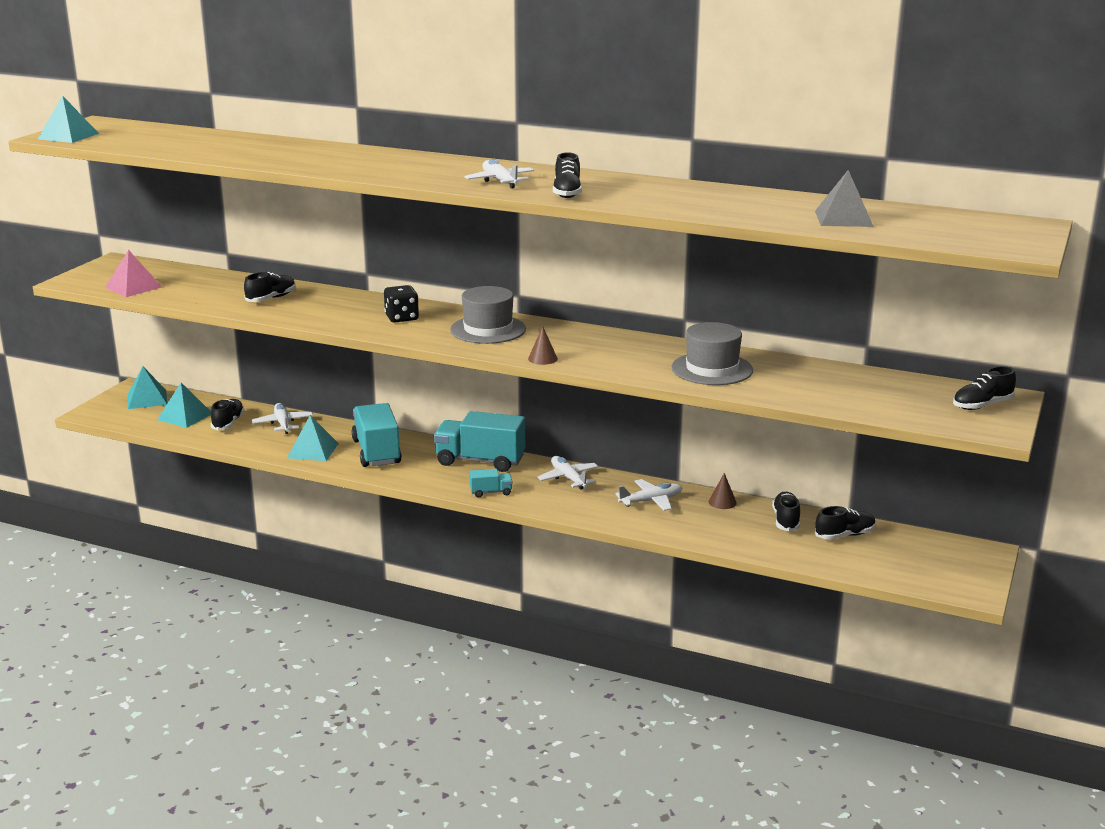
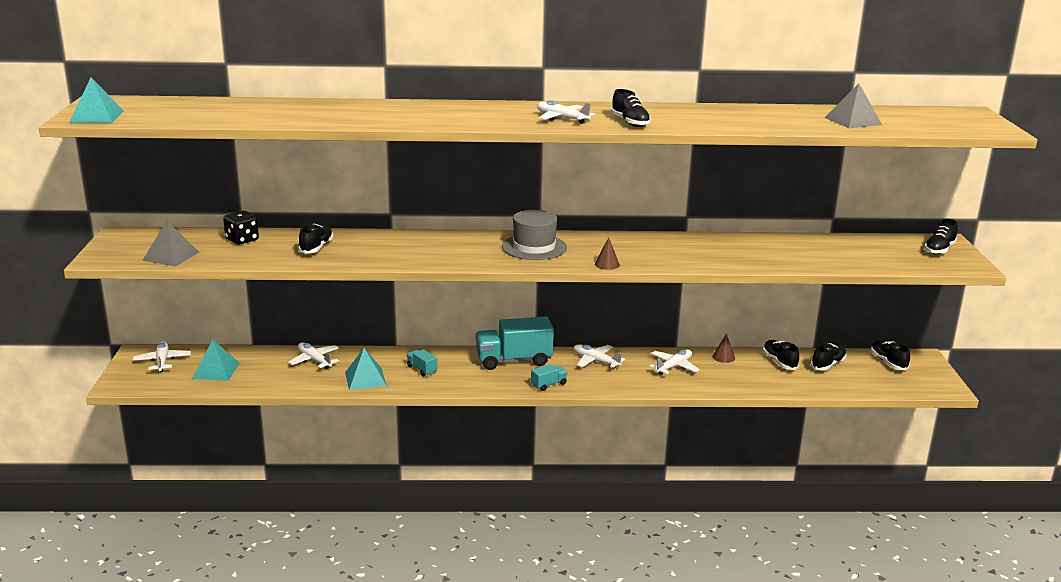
camera: 25 degrees left, 0 degrees up
(133, 287) = (171, 256): pink pyramid -> grey pyramid
(147, 399) = (162, 361): turquoise pyramid -> white plane
(228, 423) = (263, 369): black shoe -> black shoe (888, 362)
(377, 452) = (422, 369): turquoise truck -> turquoise truck, size x0.46
(401, 318) = (452, 248): black dice -> black dice (242, 240)
(712, 369) = (737, 252): grey hat -> none

